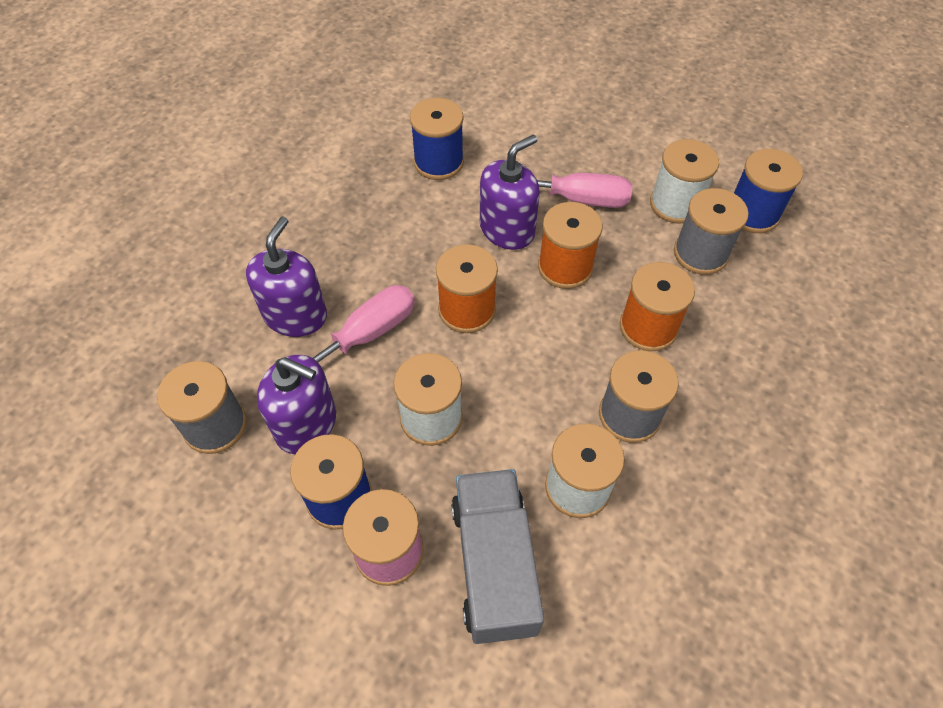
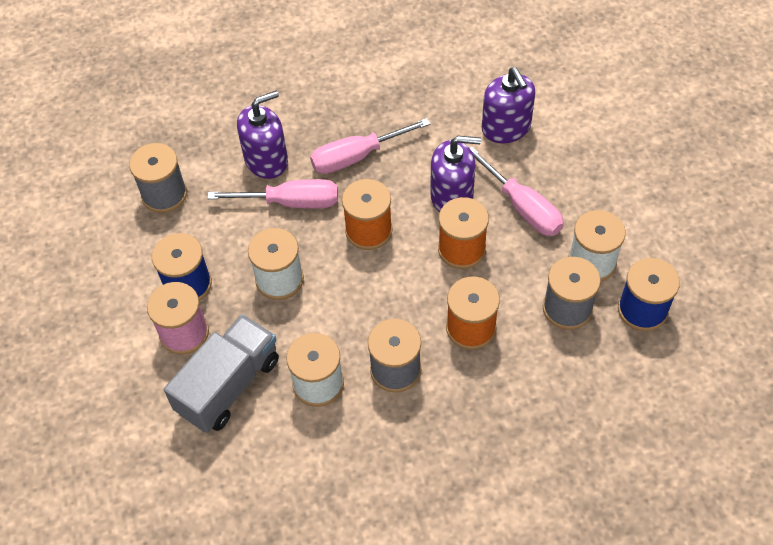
camera: 45 degrees right, 0 degrees up
(306, 424) = (210, 230): purple soap dispenser -> purple soap dispenser (506, 128)
(384, 252) = (357, 156): none -> pink screwdriver
(438, 162) = (457, 117): blue spool -> none

